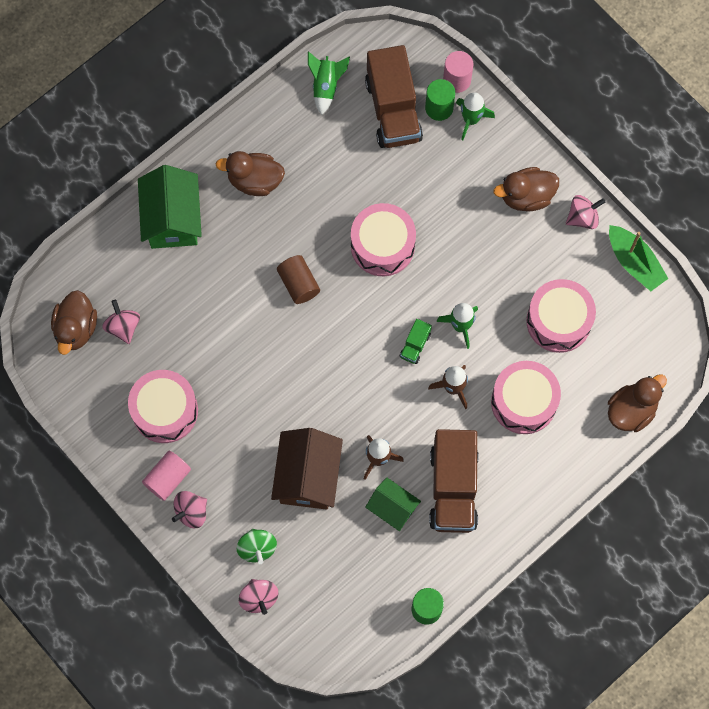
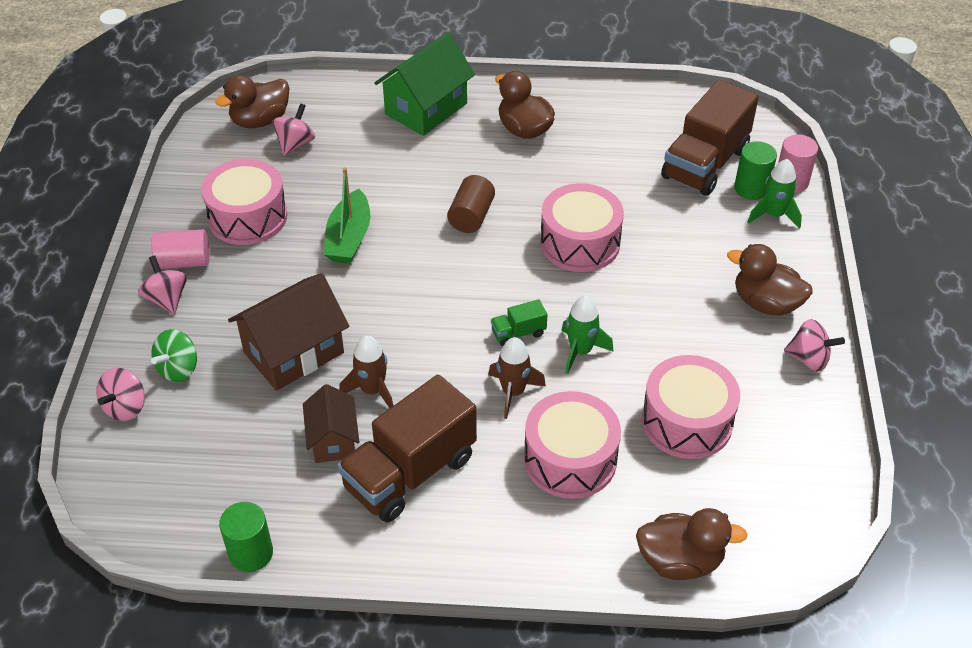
camera: 45 degrees right, 25 degrees down
(191, 512) = (167, 299): pink spinning top -> pink spinning top turned 60 degrees clockwise
(326, 86) = (662, 113): green rocket -> none
(392, 508) = (333, 440): green house -> brown house
(634, 262) = (828, 434): green boat -> green boat (349, 238)

